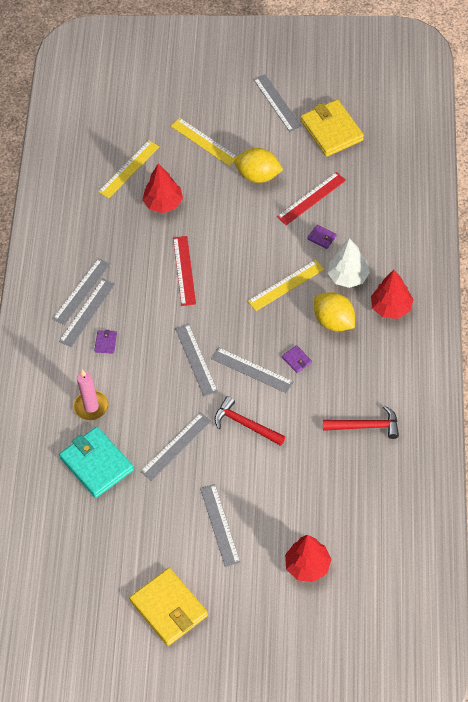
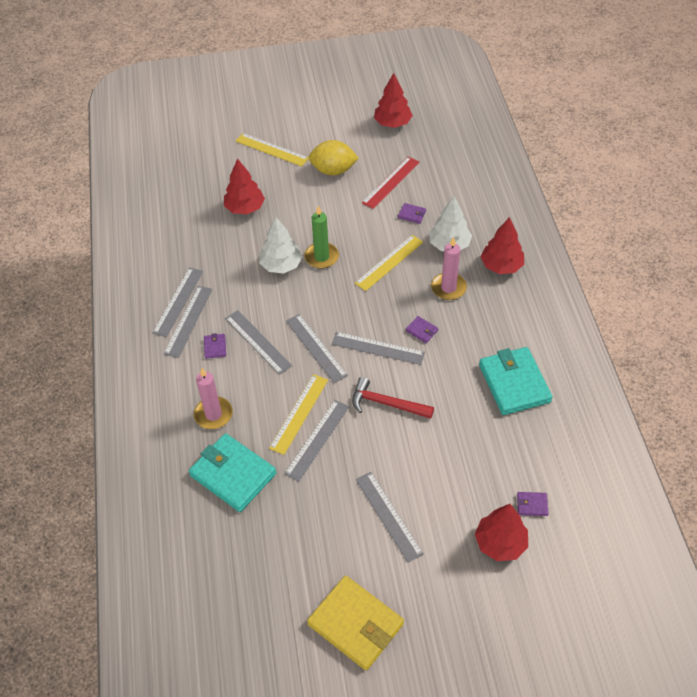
camera: 15 degrees left, 5 degrees down
(129, 169) = (202, 183): yellow ruler -> yellow ruler (299, 413)
(184, 270) = (281, 265): red ruler -> white tree
(223, 268) = (321, 257): none -> green candle
(277, 103) = (333, 108): grey ruler -> grey ruler (258, 342)
(331, 130) = (392, 123): yellow wallet -> red tree
(334, 321) = (448, 288): yellow lemon -> pink candle
(345, 539) = (532, 505): none -> purple wallet
(365, 426) = (514, 383): red hammer -> turquoise wallet

